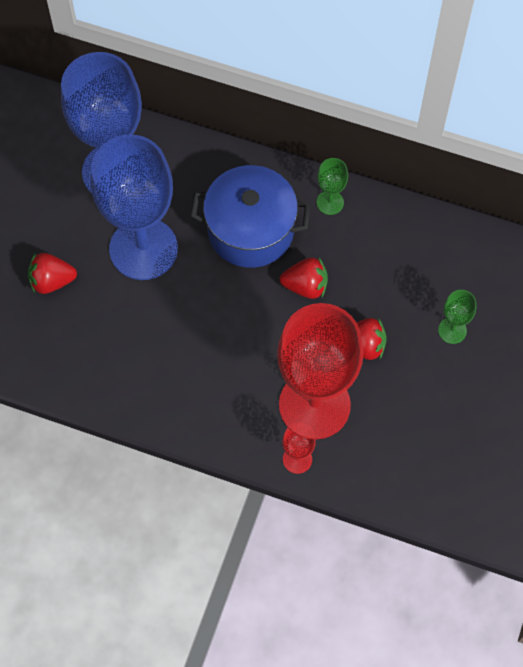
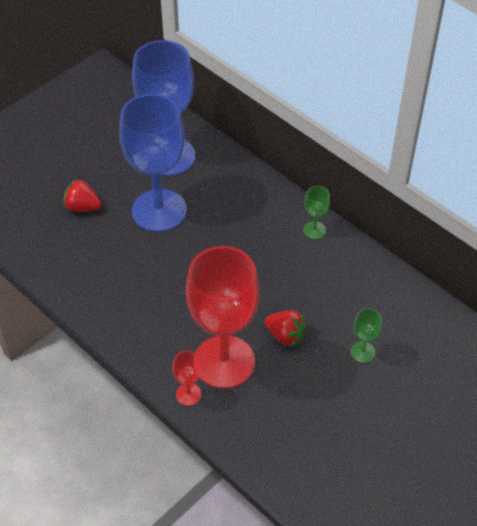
camera: 25 degrees right, 15 degrees down
(250, 230) = (244, 227): blue pot -> none
(305, 286) = (264, 278): red strawberry -> none

